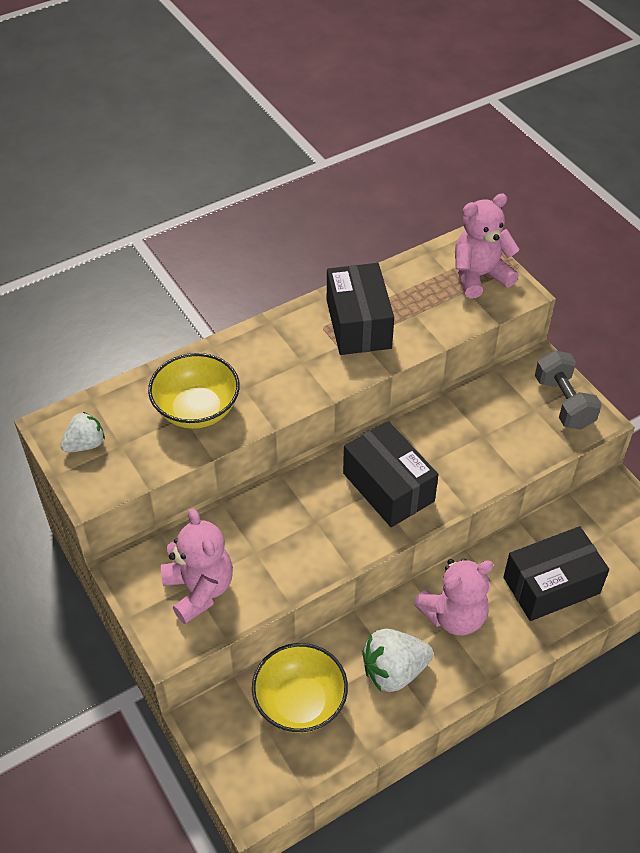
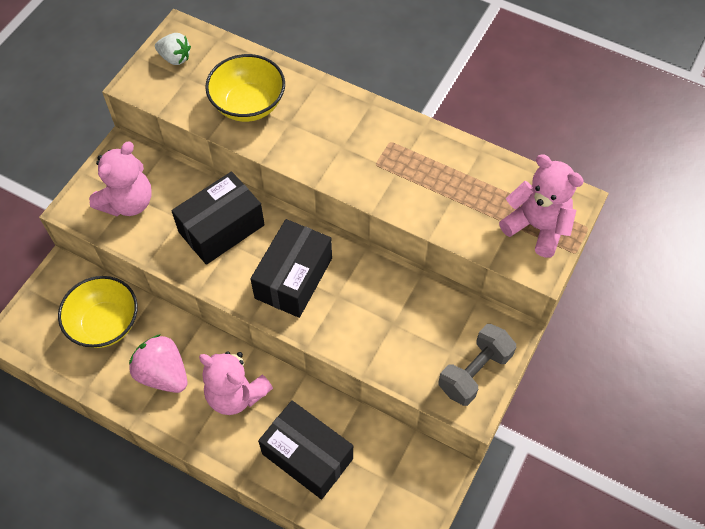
camera: 60 degrees right, 10 degrees up
(358, 324) = (411, 164): black box -> black box (221, 228)
(394, 671) = (163, 374): white strawberry -> pink strawberry

